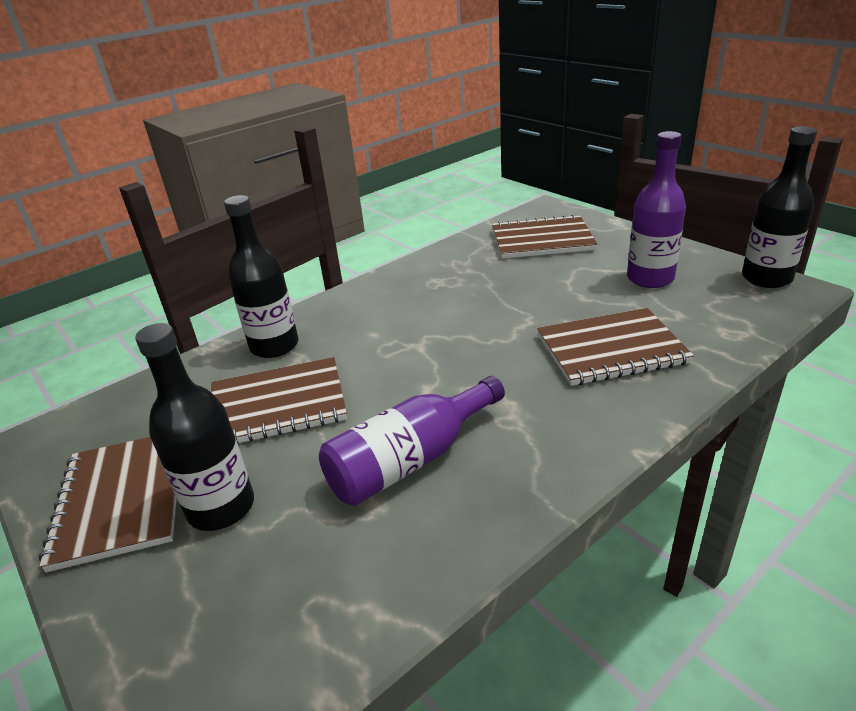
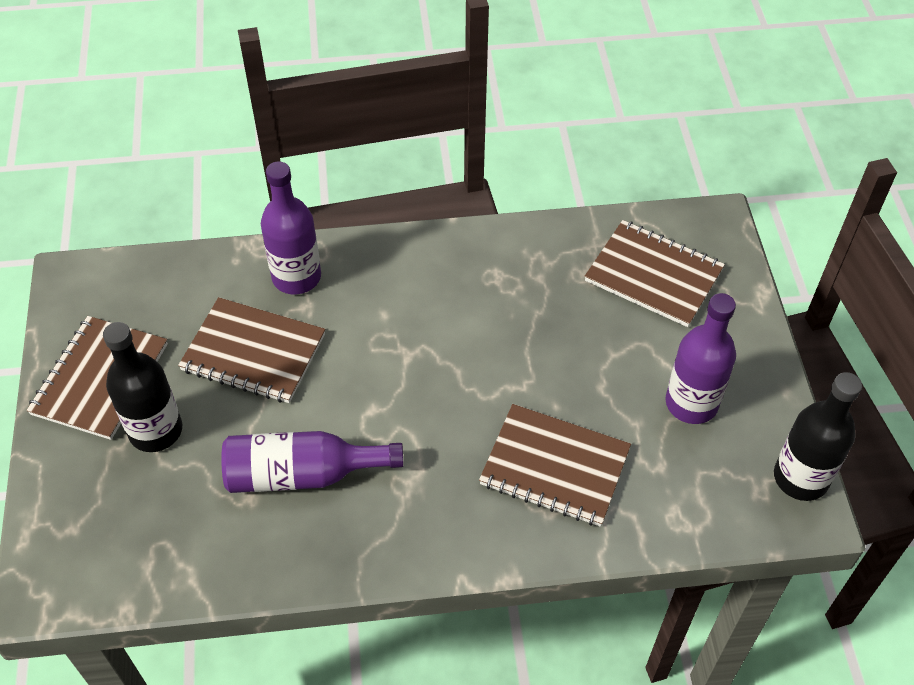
camera: 30 degrees right, 20 degrees up
(274, 346) = (296, 277): black bottle -> purple bottle

